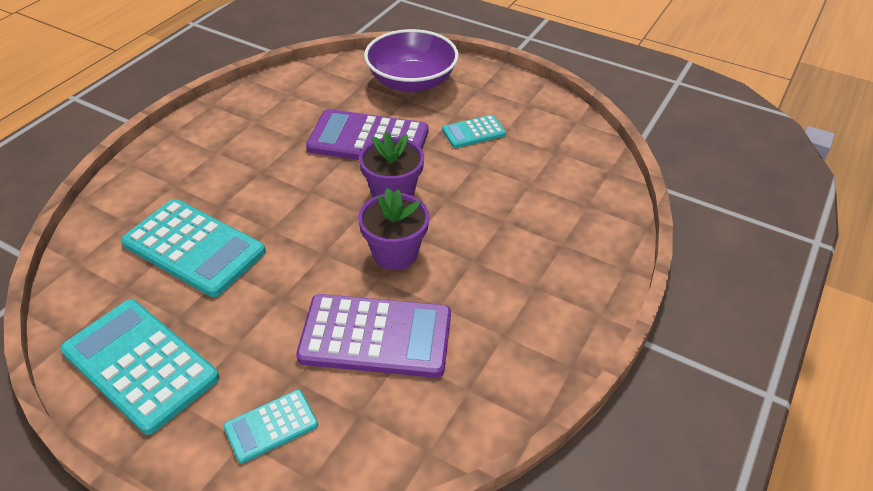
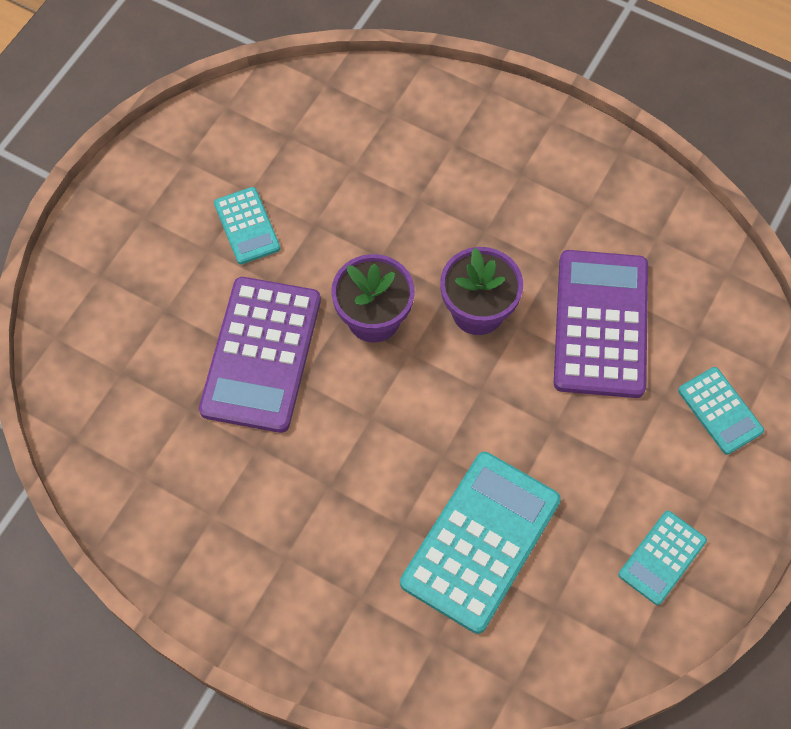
camera: 90 degrees left, 20 degrees up
(140, 365) = (662, 557): turquoise calculator -> turquoise calculator, size x0.52
(411, 81) = (120, 305): purple bowl -> none

